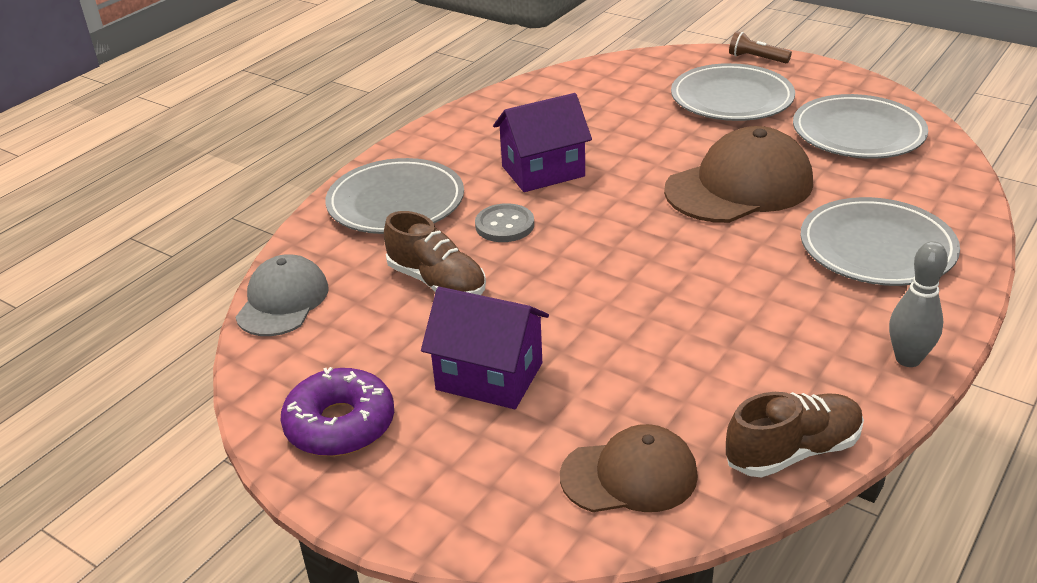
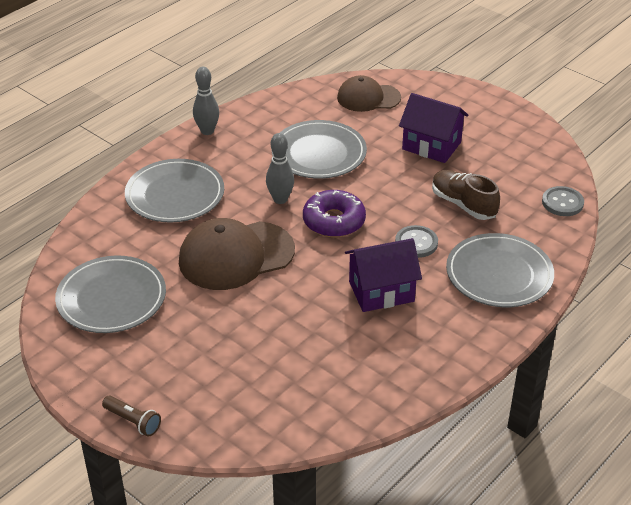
camera: 175 degrees left, 5 degrees up
(283, 301) = (562, 203): grey cap -> grey button
(340, 425) = (509, 131): purple donut -> purple donut (334, 221)
(716, 259) = (280, 199): none -> grey bowling pin
(731, 99) = (191, 359): grey plate -> grey plate (319, 154)
(792, 451) = (290, 99): brown shoe -> none

